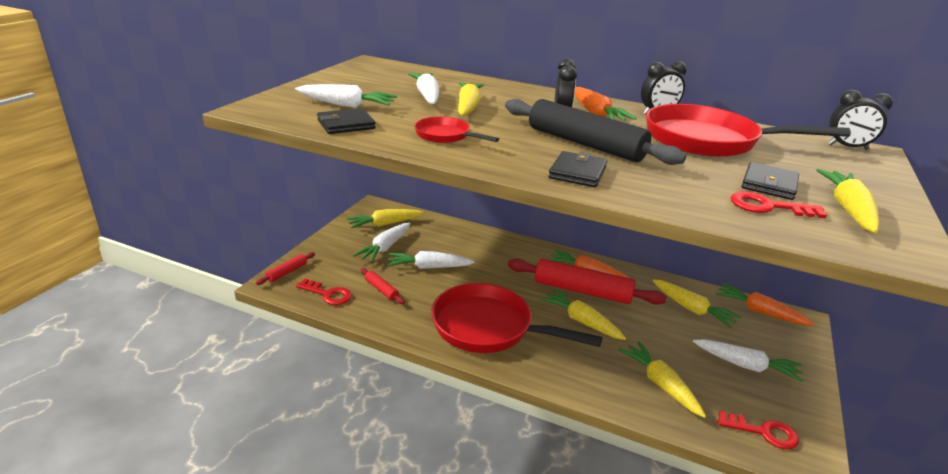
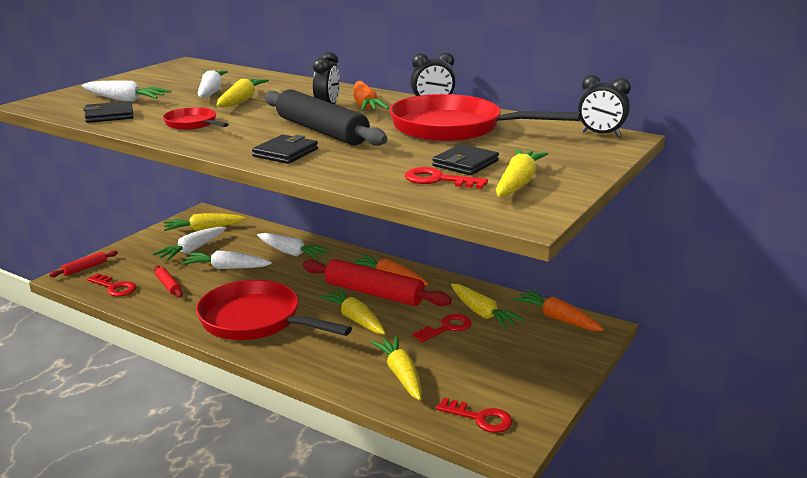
camera: 10 degrees right, 5 degrees down
(670, 327) = (447, 328): none -> red key
(746, 366) = (504, 364): white carrot -> white carrot (291, 253)

